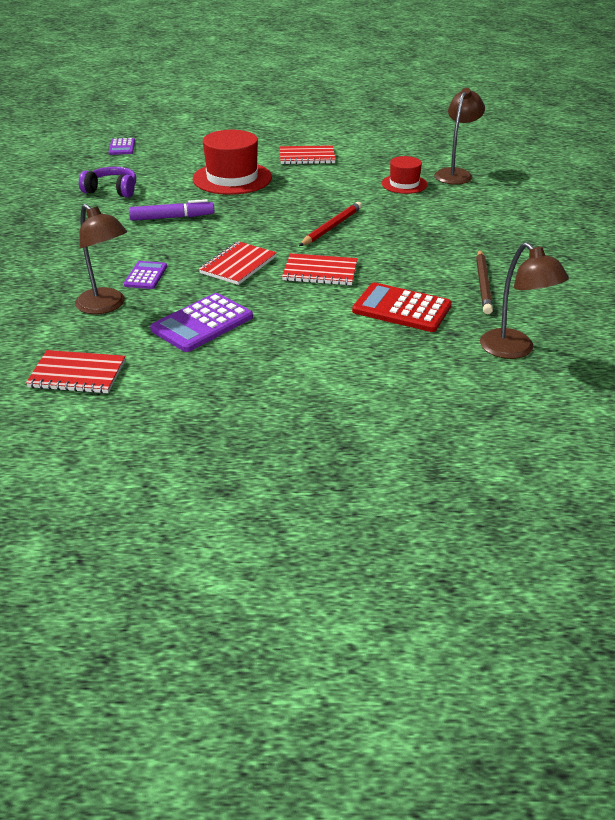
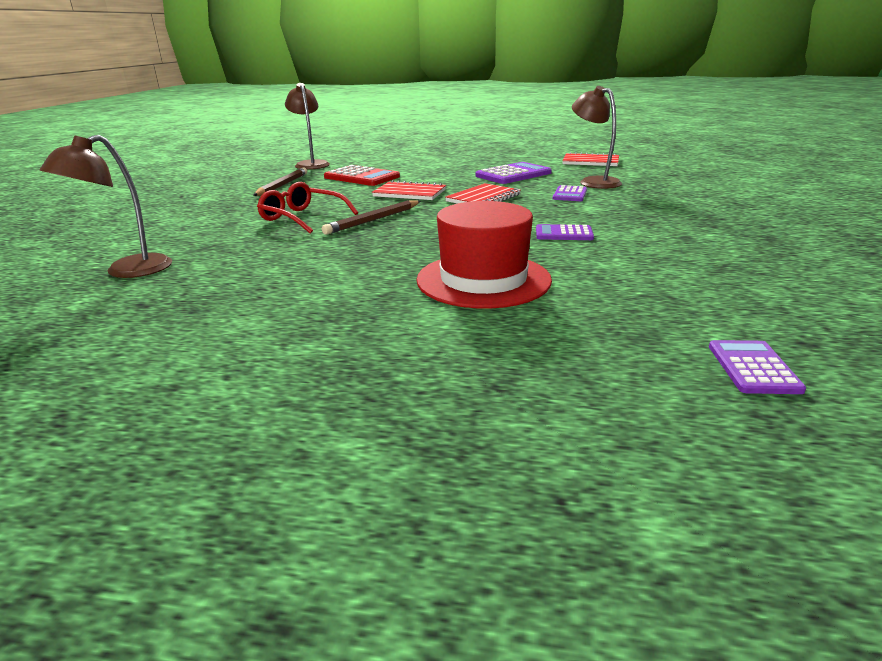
camera: 170 degrees left, 10 degrees down
(112, 190) = (678, 269): purple headphones -> none
(172, 217) = (564, 234): purple marker -> purple calculator
(307, 157) = (331, 315): red notebook -> none
(331, 227) = (373, 220): red pencil -> brown pencil
(397, 227) = (302, 218): none -> red glasses
(404, 184) = (227, 260): red hat -> none

